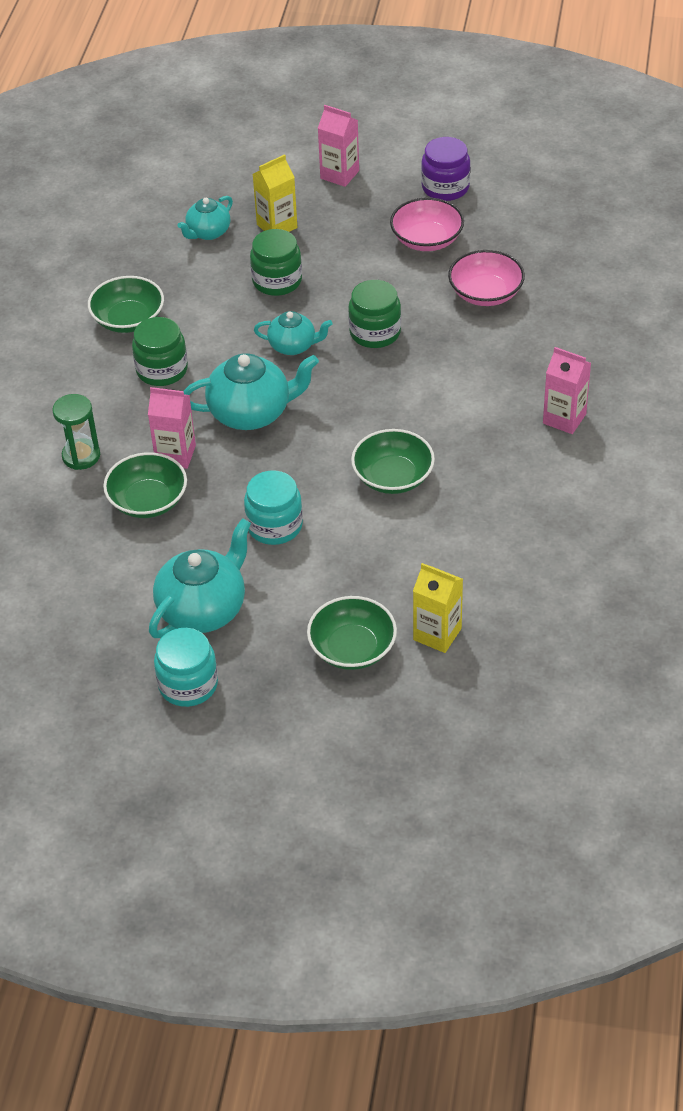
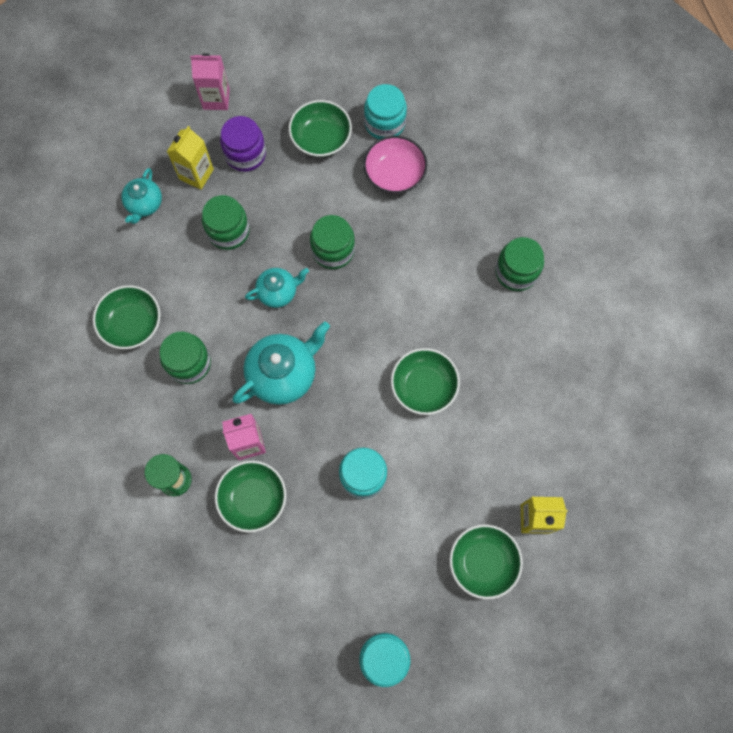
camera: 30 degrees left, 25 degrees up
(203, 609) = (355, 582): turquoise teapot -> none
(427, 239) = (321, 138): pink bowl -> green bowl
(445, 187) = (306, 78): purple jar -> purple jar (245, 154)
(504, 249) = (384, 123): none -> turquoise jar
(564, 418) = (516, 272): pink carton -> green jar

